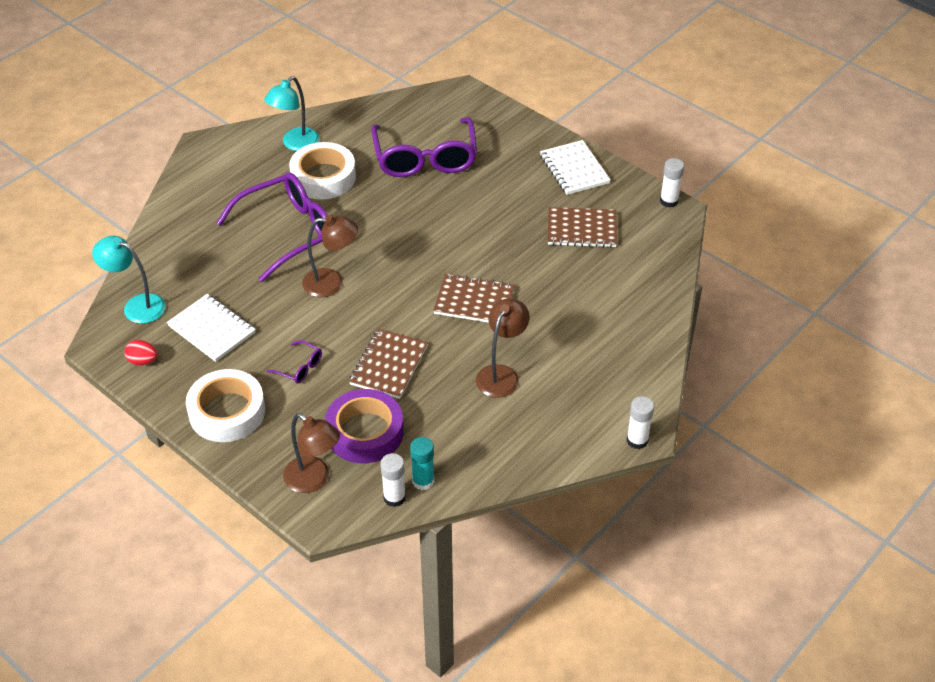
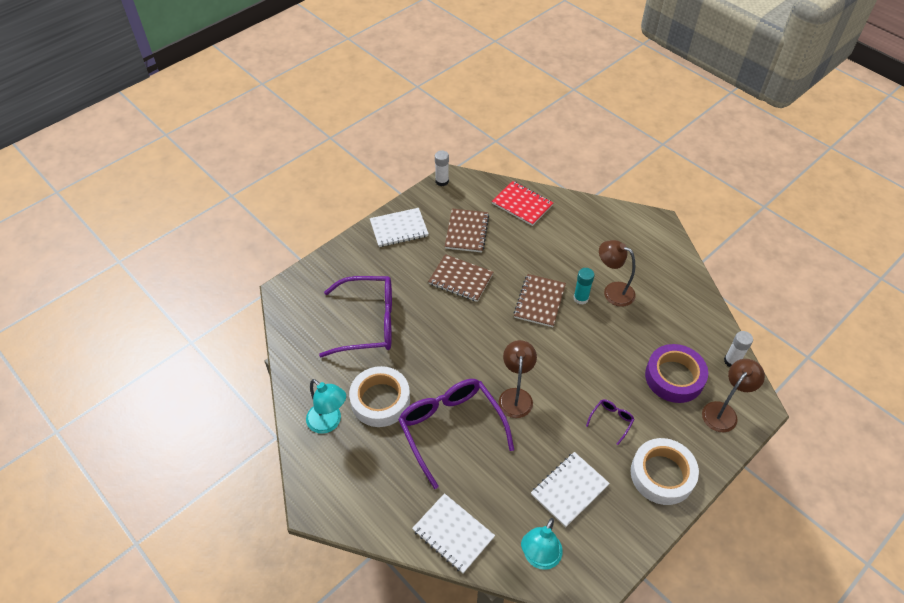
camera: 85 degrees left, 5 degrees up
(143, 361) = (608, 547): red egg -> none
(168, 241) = (453, 534): none -> white notebook
(389, 365) = (606, 359): brown notebook -> brown notebook (460, 279)
(423, 481) = (715, 343): turquoise glue stick -> turquoise glue stick (580, 298)
(637, 440) = (666, 226): white glue stick -> none
(644, 281) = (522, 204): none -> red notebook

